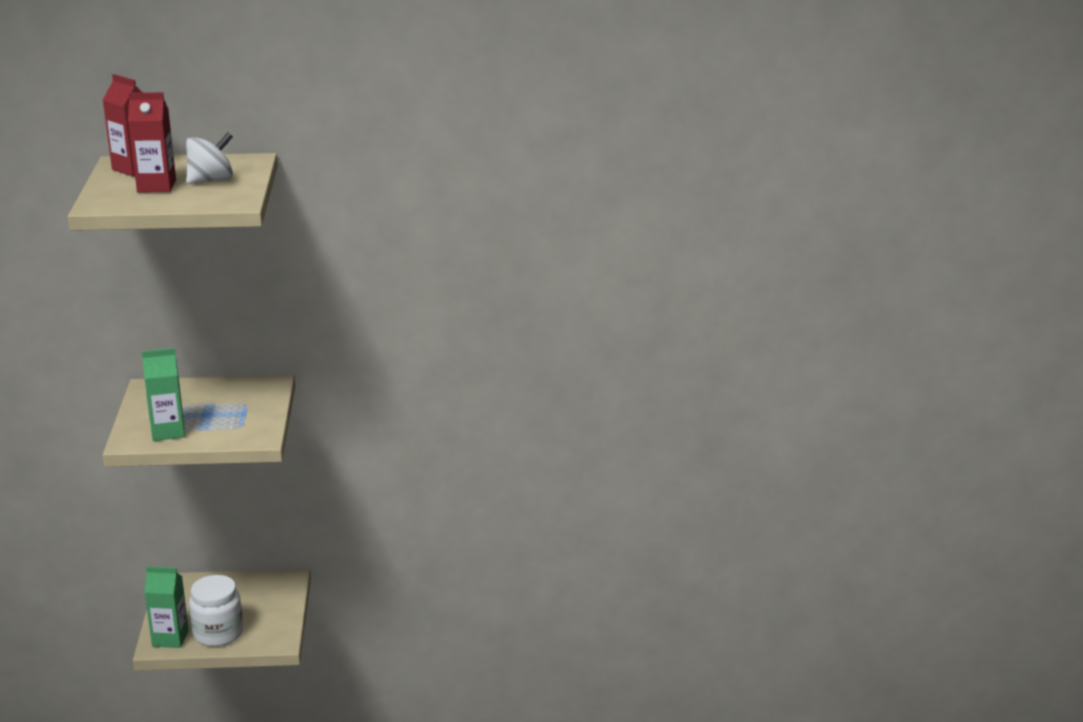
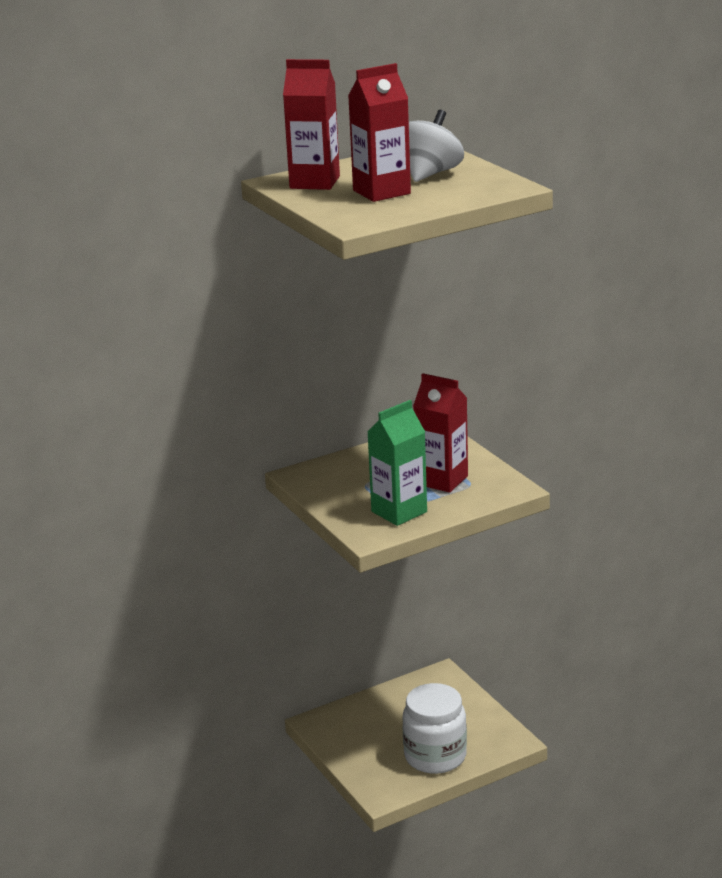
camera: 25 degrees left, 0 degrees up
(170, 638) = (388, 780): green carton -> none
(226, 418) = (442, 480): none -> red carton

